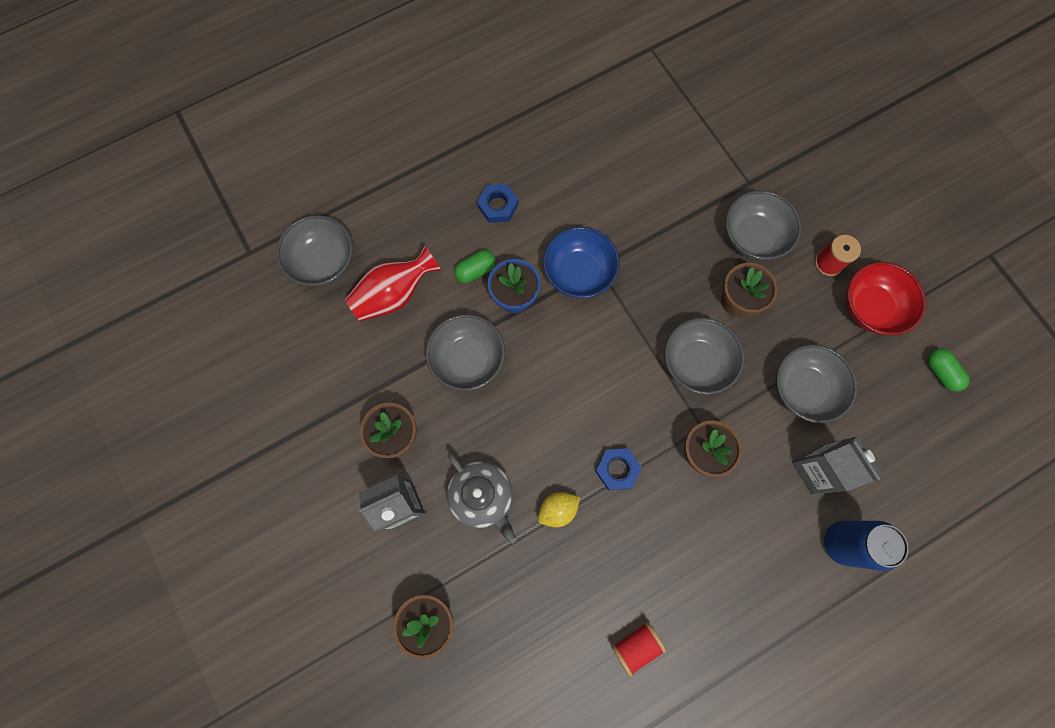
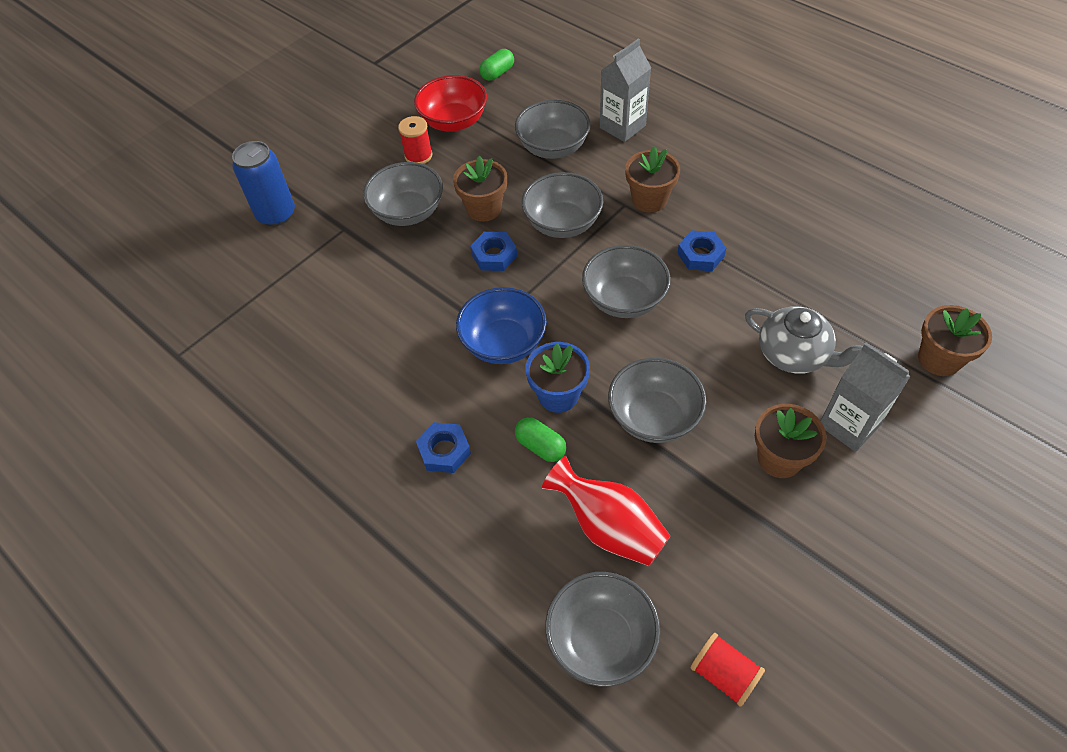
camera: 105 degrees left, 20 degrees down
(482, 496) = (793, 354): grey teapot -> grey teapot turned 90 degrees clockwise
(558, 509) = (766, 289): yellow lemon -> none
(589, 382) = (624, 299): none -> grey bowl
(636, 645) = (846, 202): red spool -> red spool (724, 674)
(677, 293) = (494, 255): none -> blue nut
(842, 542) = (675, 101): blue can -> blue can (276, 214)

